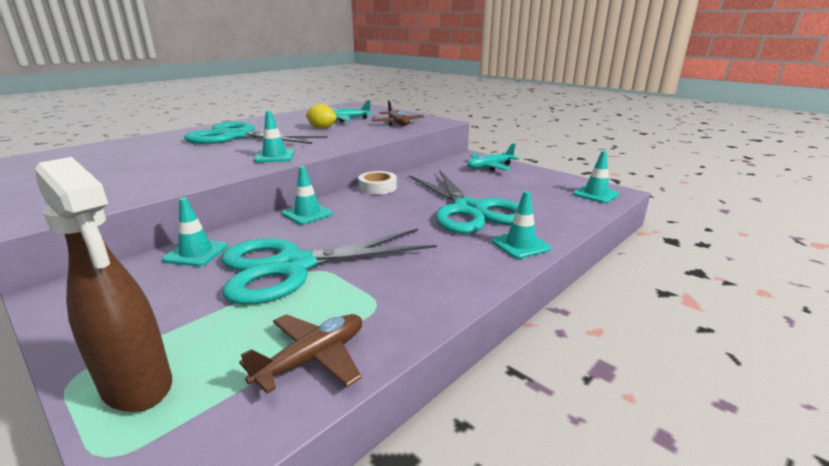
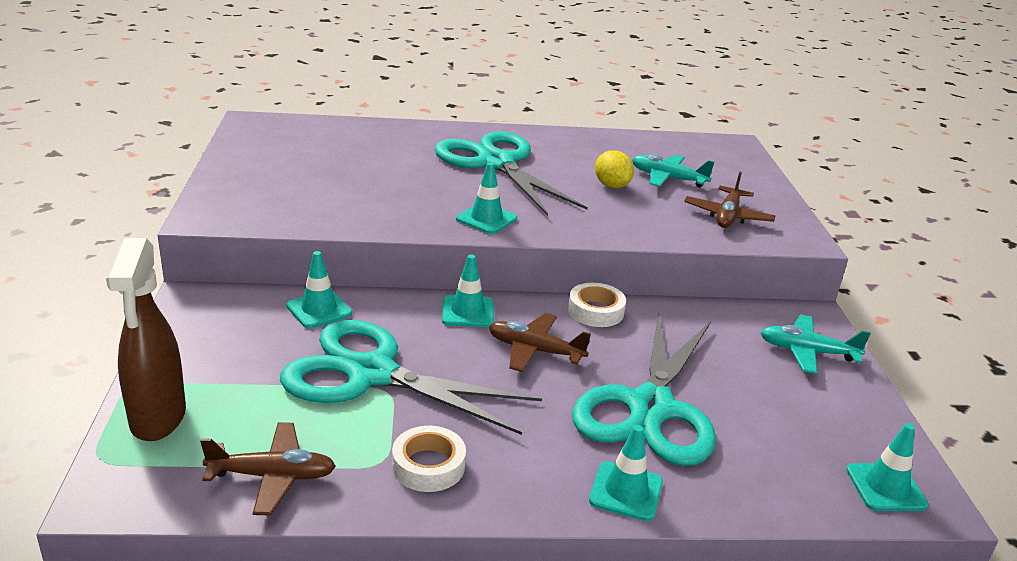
camera: 40 degrees right, 5 degrees up
(375, 214) = (535, 350): none -> brown plane
(409, 290) = (428, 466): none -> white tape

